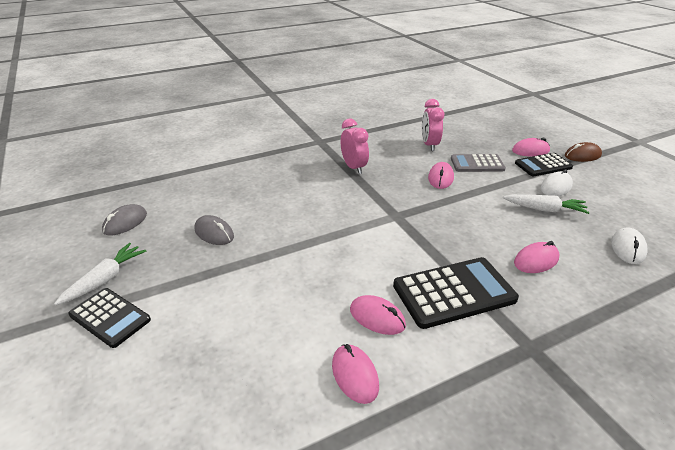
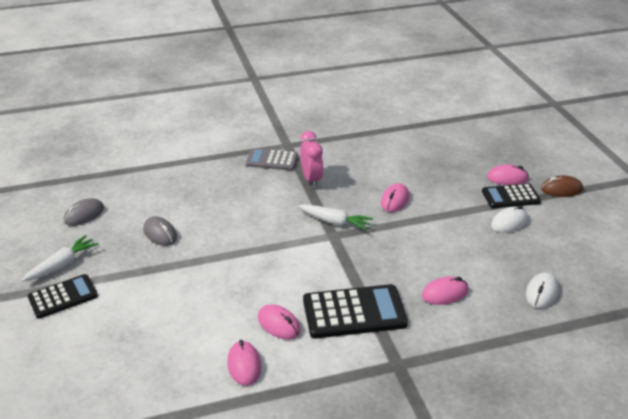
camera: 10 degrees right, 0 degrees up
(110, 317) = (63, 297): black calculator -> black calculator turned 75 degrees counterclockwise
(429, 145) = (401, 160): pink clock -> none
(477, 164) = (440, 188): grey calculator -> grey calculator (272, 160)
(544, 209) = (483, 245): white carrot -> white carrot (334, 222)

